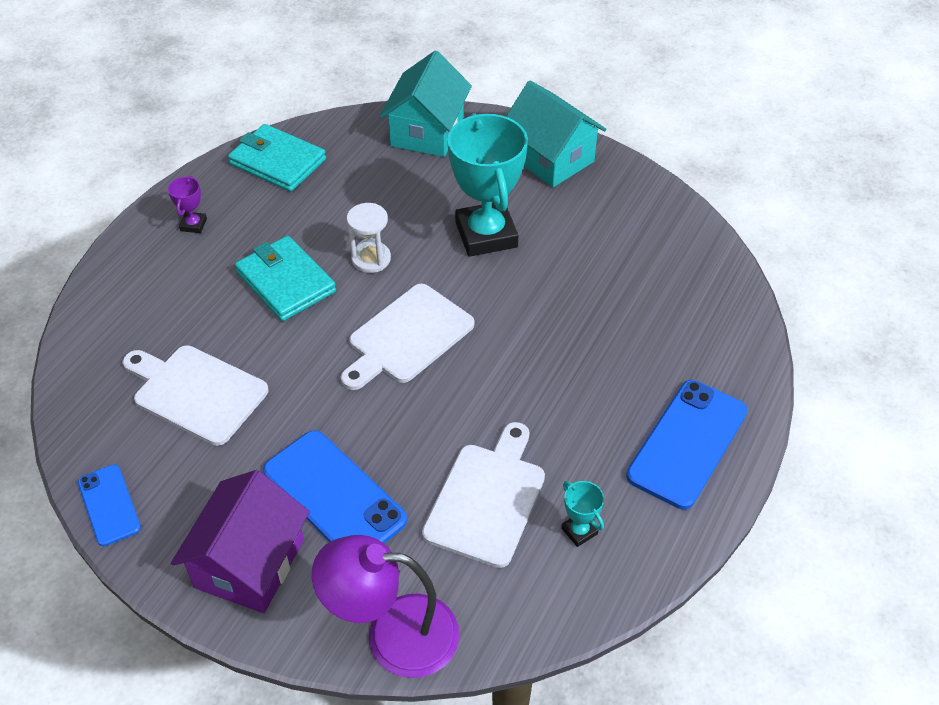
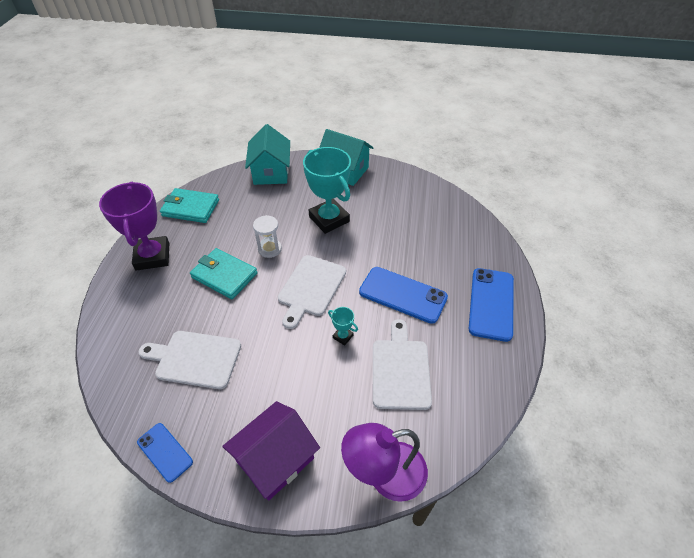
camera: 20 degrees left, 0 degrees up
(193, 225) = (152, 256): purple trophy -> purple trophy, size x2.40
(250, 563) = (275, 460): purple house -> purple house turned 45 degrees clockwise
(334, 495) = (309, 397): blue phone -> blue phone (403, 295)
(579, 531) = (460, 372): turquoise trophy -> turquoise trophy (343, 336)

